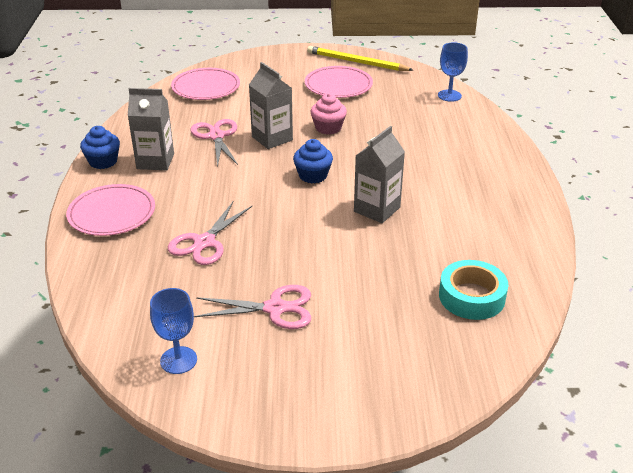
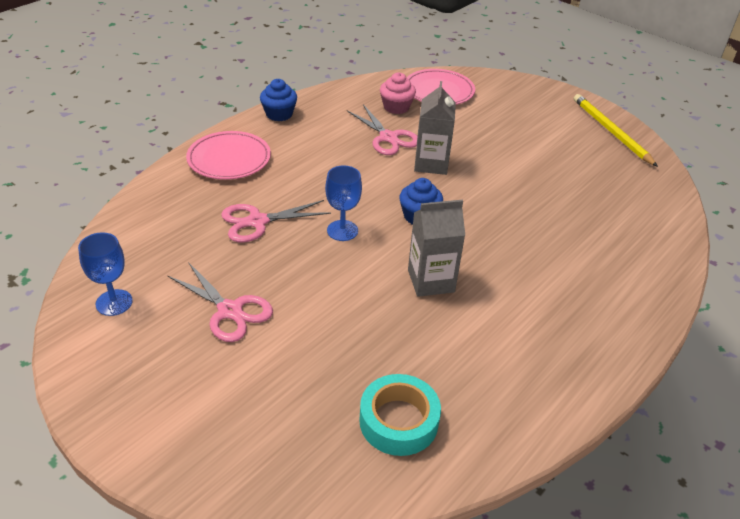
camera: 40 degrees right, 5 degrees up
(155, 161) = (314, 134): grey carton -> none
(216, 136) = (388, 138): pink scissors -> pink scissors turned 120 degrees clockwise
(328, 128) = (494, 180): pink cupcake -> pink cupcake (396, 107)
(338, 85) = (560, 145): pink plate -> none
(449, 95) = (664, 212): blue goblet -> blue goblet (342, 230)

